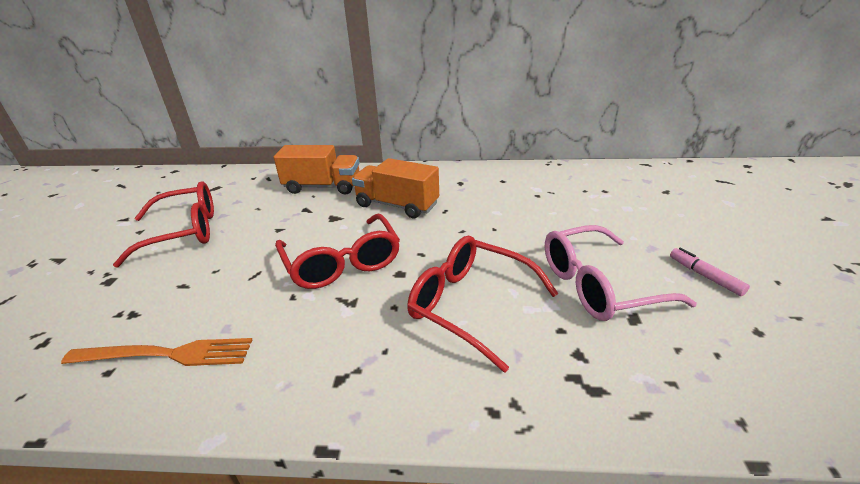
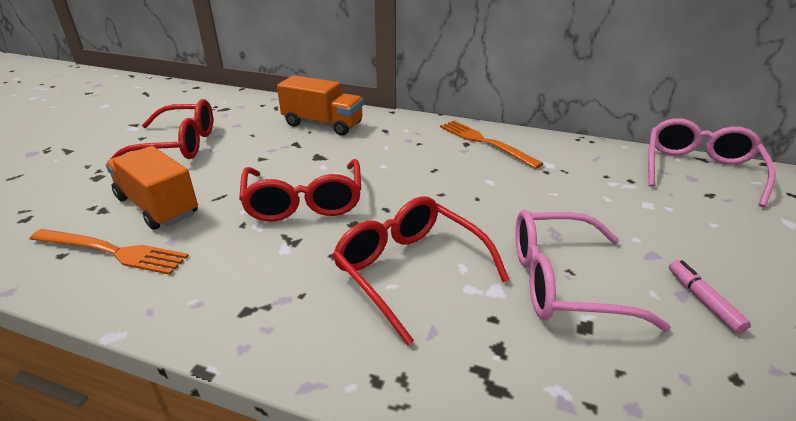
camera: 15 degrees right, 0 degrees up
(397, 205) = (387, 155): orange truck -> orange truck (157, 206)
(476, 179) = (485, 142): none -> orange fork
(648, 173) = (698, 170): none -> pink glasses

